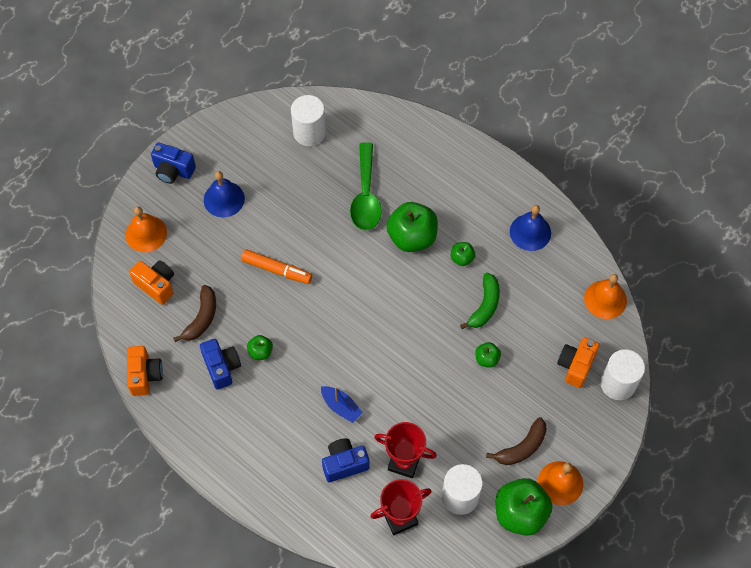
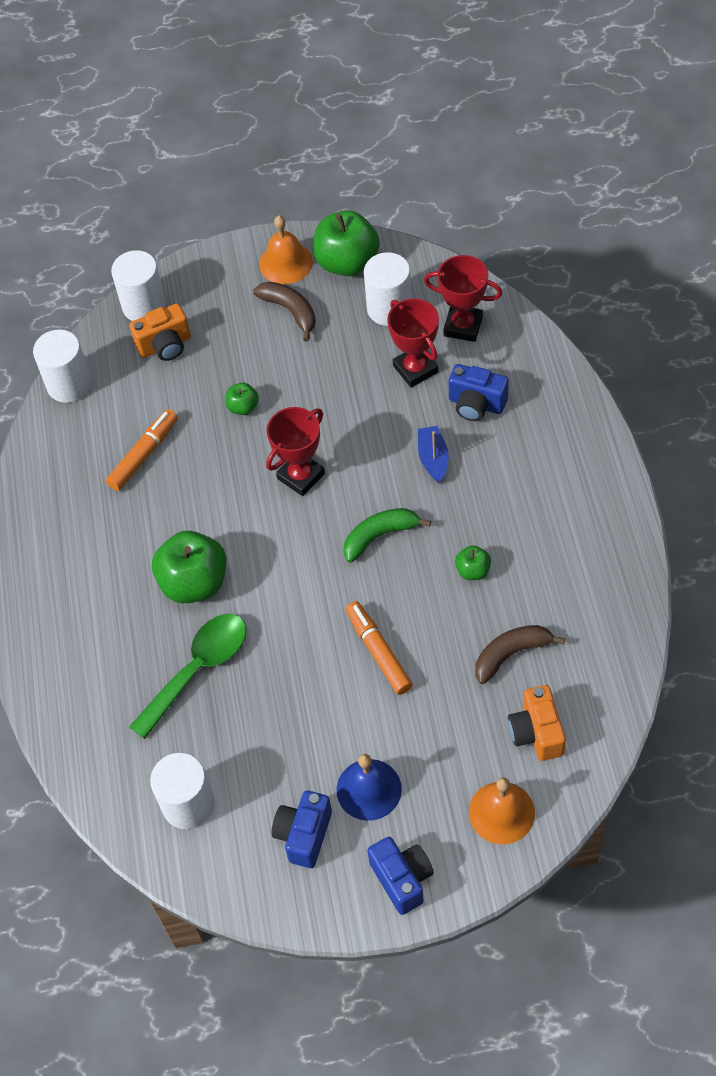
camera: 135 degrees left, 5 degrees down
(145, 375) = (625, 632): orange camera -> none
(222, 367) = (530, 582): blue camera -> blue camera (304, 835)
(410, 339) = (301, 476): none -> red trophy
(462, 258) = (165, 522): green apple -> none
(485, 306) = (192, 458): green banana -> green banana (379, 536)
(515, 288) = (144, 455): none -> orange marker
(522, 447) = (290, 311): brown banana -> brown banana turned 45 degrees clockwise
(530, 232) = (66, 500): blue bell -> none
(605, 299) = (69, 384): orange bell -> white cylinder

